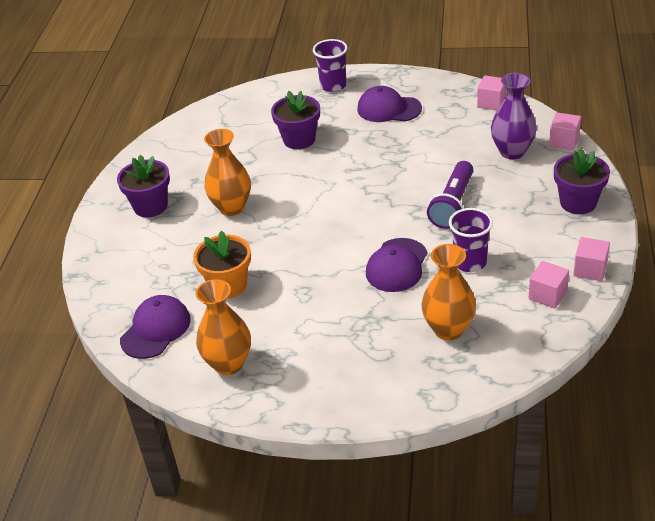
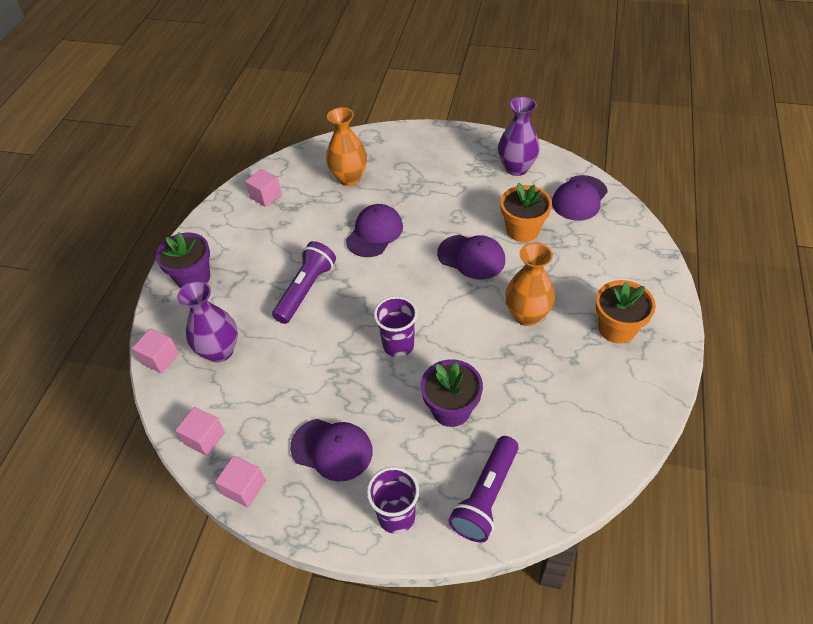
camera: 175 degrees left, 10 degrees up
(150, 206) = (617, 328): purple flower pot -> orange flower pot
(228, 364) = (516, 168): orange vase -> purple vase
(272, 101) = (485, 496): none -> purple flashlight
(285, 252) = (471, 257): none -> purple cap
(470, 262) = (313, 229): purple cup -> purple cup (398, 345)
(590, 269) = (222, 213): pink cube -> pink cube (244, 488)

